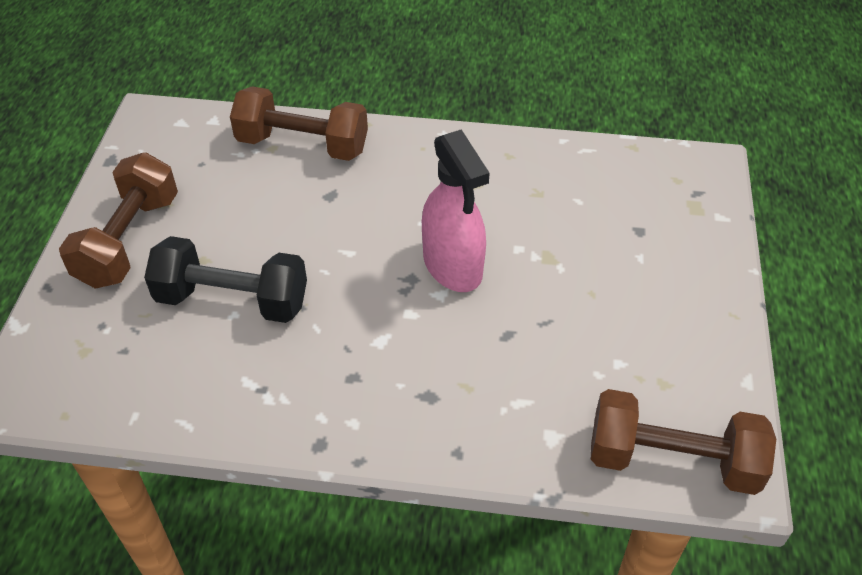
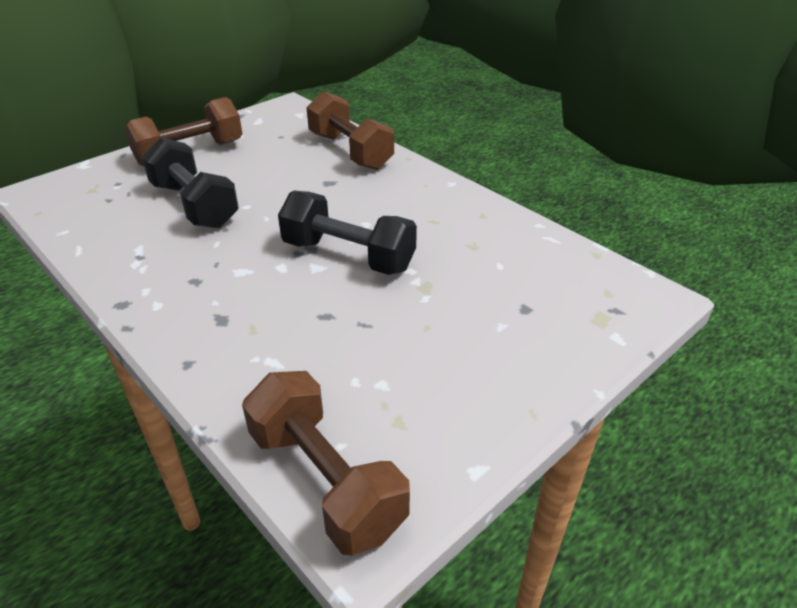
camera: 40 degrees right, 10 degrees down
(452, 266) = (348, 256): pink spray bottle -> black dumbbell

